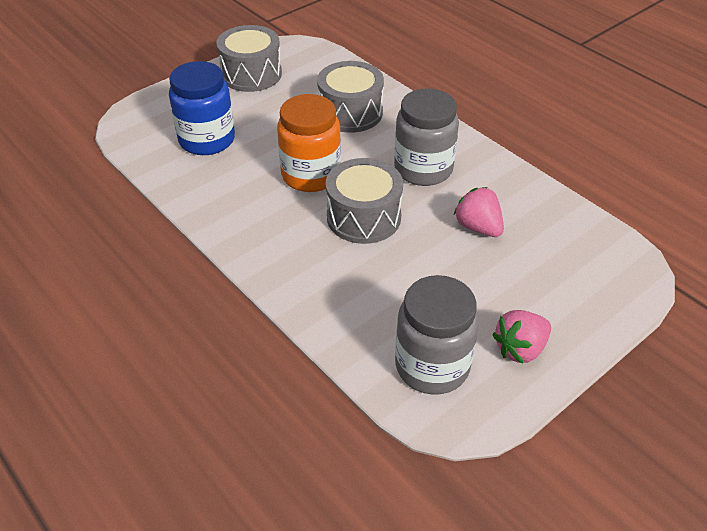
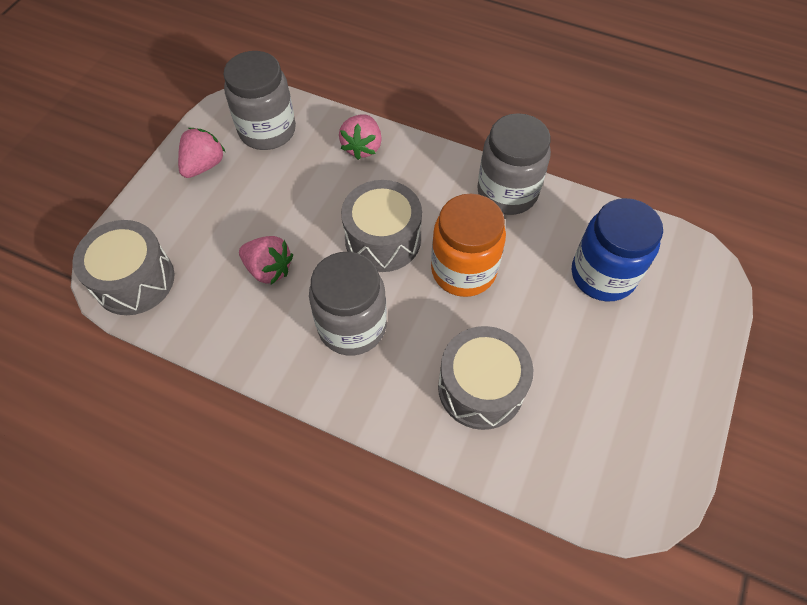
camera: 155 degrees right, 15 degrees up
(225, 216) = (507, 192): none -> grey jar
(251, 74) = (651, 411): grey drum -> grey drum (134, 280)
(333, 307) = (362, 147): none -> pink strawberry

